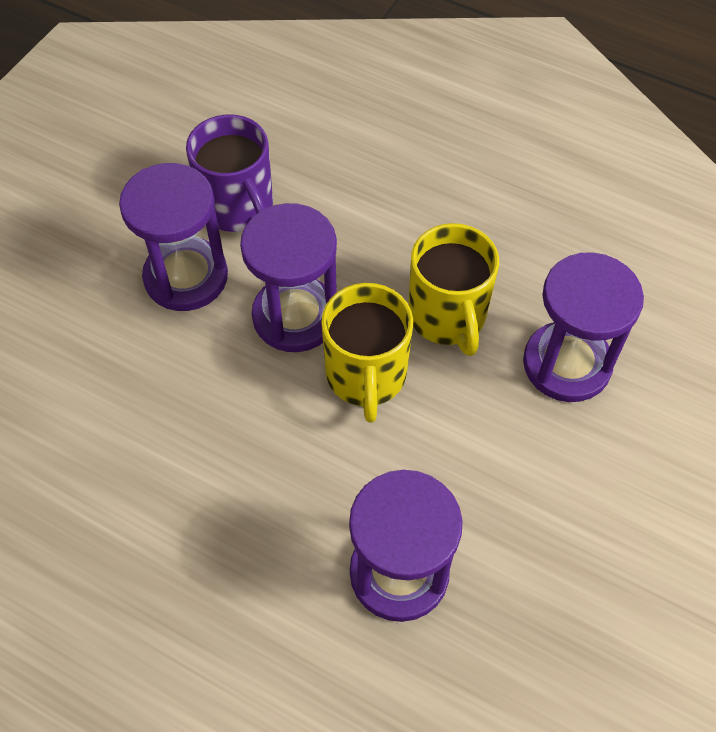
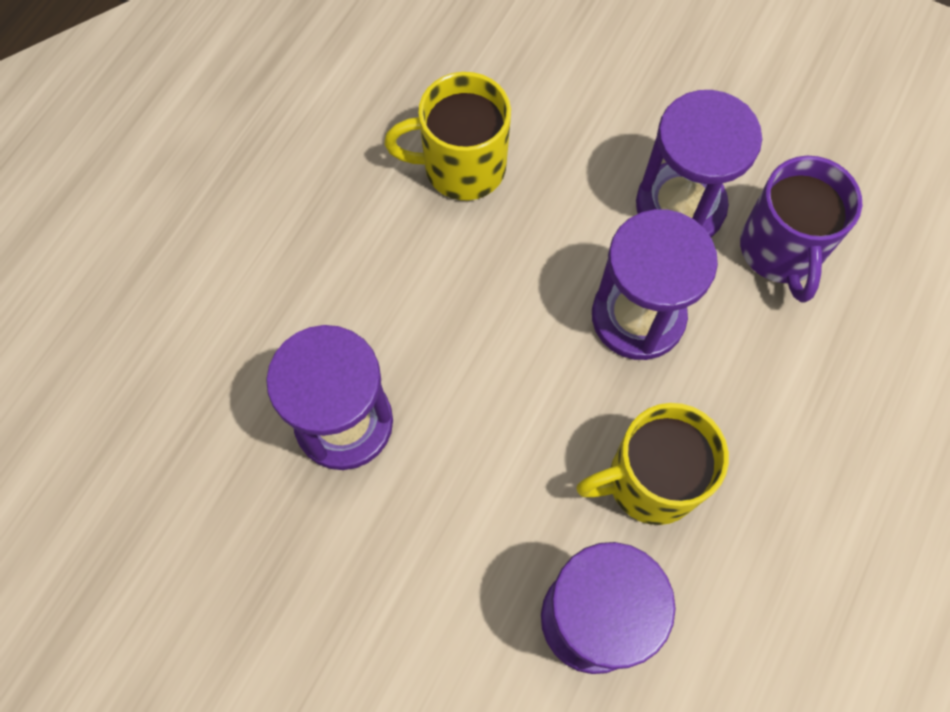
camera: 90 degrees right, 10 degrees up
(238, 208) = (781, 251): purple mug -> purple mug turned 60 degrees counterclockwise
(366, 376) = (566, 391): yellow mug -> yellow mug (461, 167)

